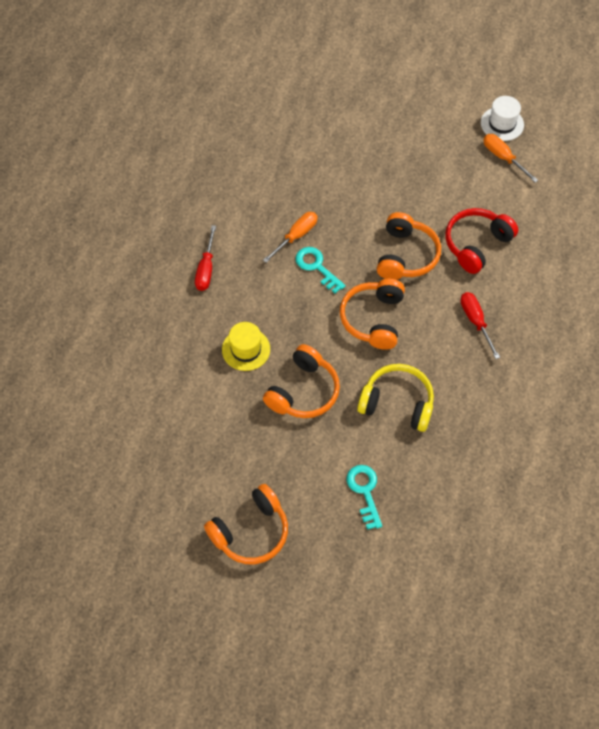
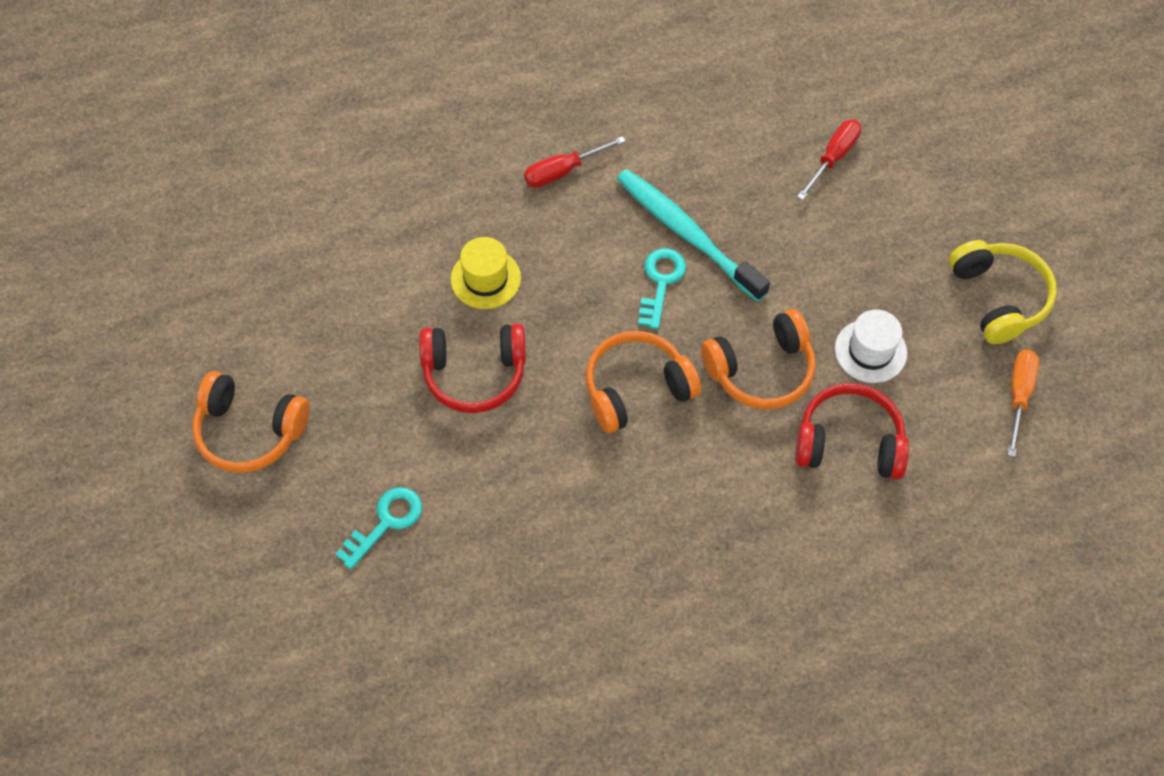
camera: 55 degrees right, 0 degrees up
(296, 236) = (687, 234): orange screwdriver -> turquoise toothbrush
(303, 391) = (474, 374): orange headphones -> red headphones
(397, 403) = (536, 487): yellow headphones -> yellow headphones (998, 298)
(475, 321) = (728, 509): red screwdriver -> red screwdriver (833, 157)
(502, 124) = (1074, 362): white hat -> white hat (870, 351)

